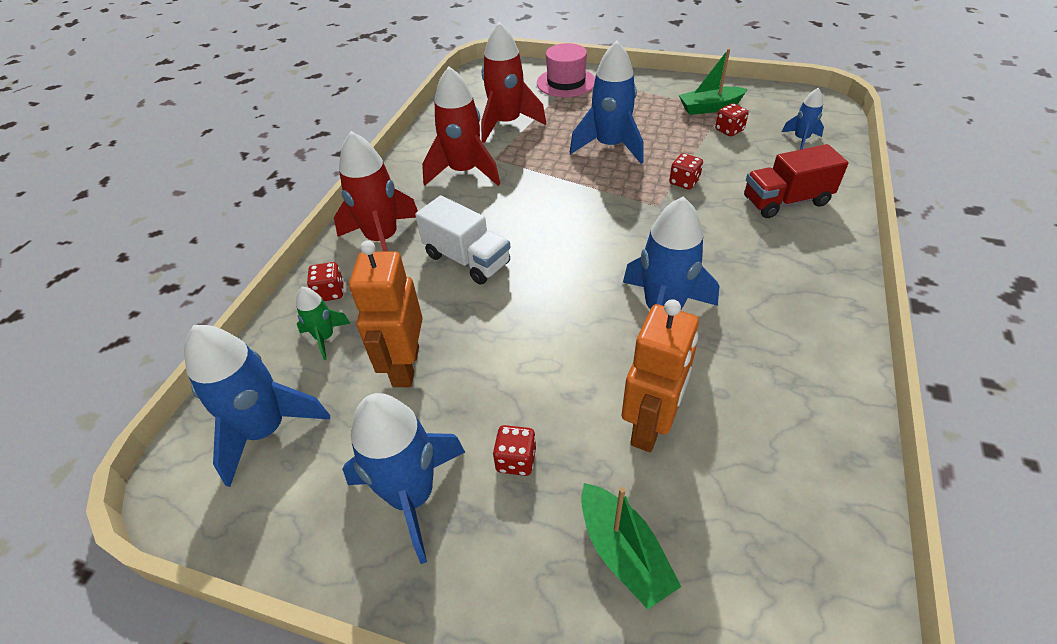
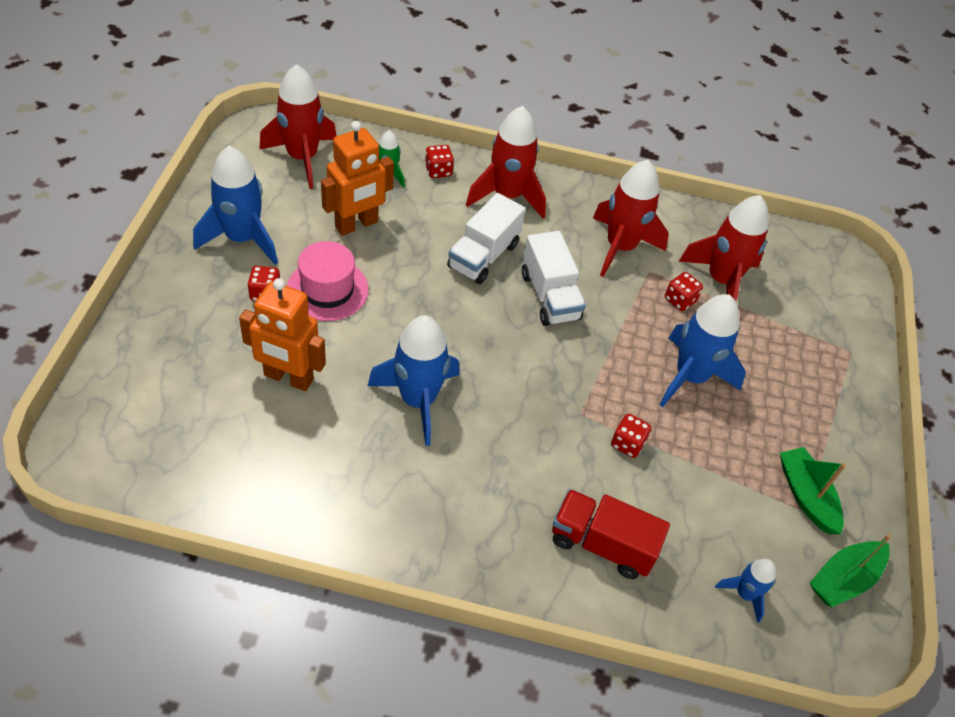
camera: 75 degrees right, 5 degrees up
(266, 430) = (302, 158): blue rocket -> red rocket
(405, 366) = (357, 225): orange robot -> orange robot turned 150 degrees clockwise
(523, 217) = (549, 296): none -> white truck
(566, 82) = (833, 339): pink hat -> pink hat (327, 289)
(623, 552) = (186, 352): green boat -> green boat (844, 579)
(729, 130) = (751, 510): red dice -> red dice (680, 300)
(786, 201) = (602, 544): red truck -> red truck turned 45 degrees counterclockwise

